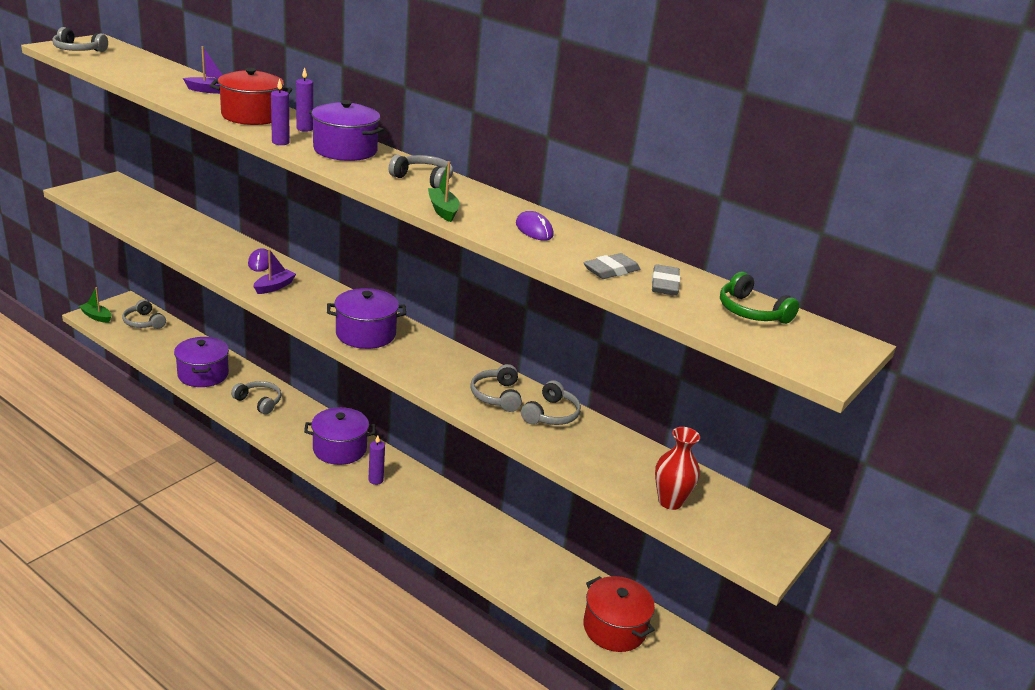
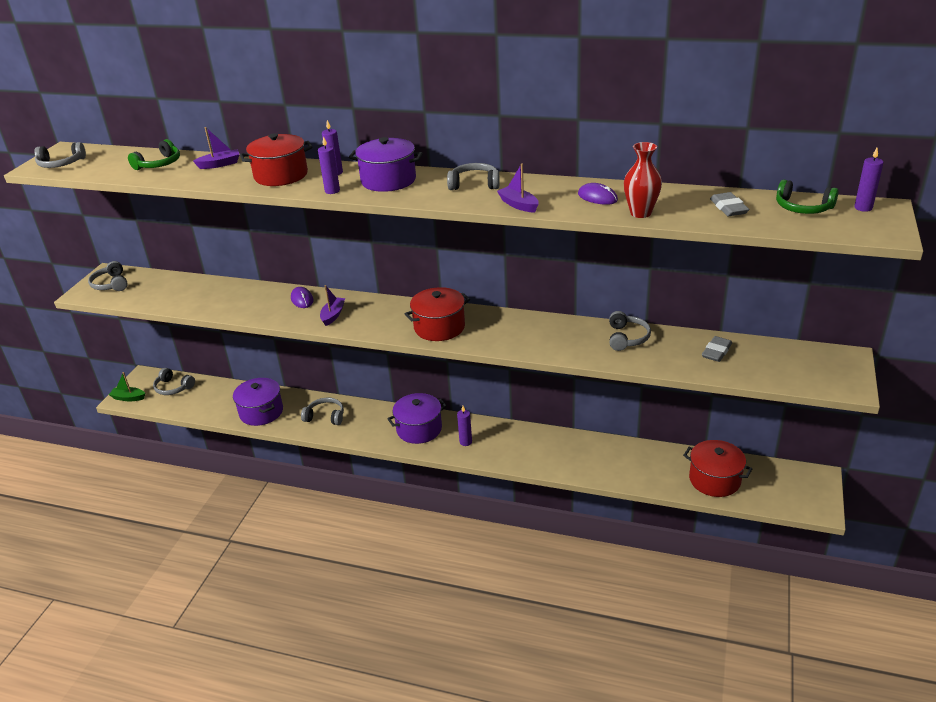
camera: 15 degrees left, 5 degrees up
(159, 75) = (159, 164): none -> green headphones
(365, 334) = (439, 327): purple pot -> red pot
(443, 210) = (518, 205): green boat -> purple boat
(497, 396) = (577, 338): grey headphones -> grey headphones (111, 284)
(611, 270) = (683, 210): grey eraser -> grey eraser (716, 351)
(670, 501) = (759, 369): red vase -> red vase (640, 213)
(824, 335) = (863, 208): none -> purple candle

